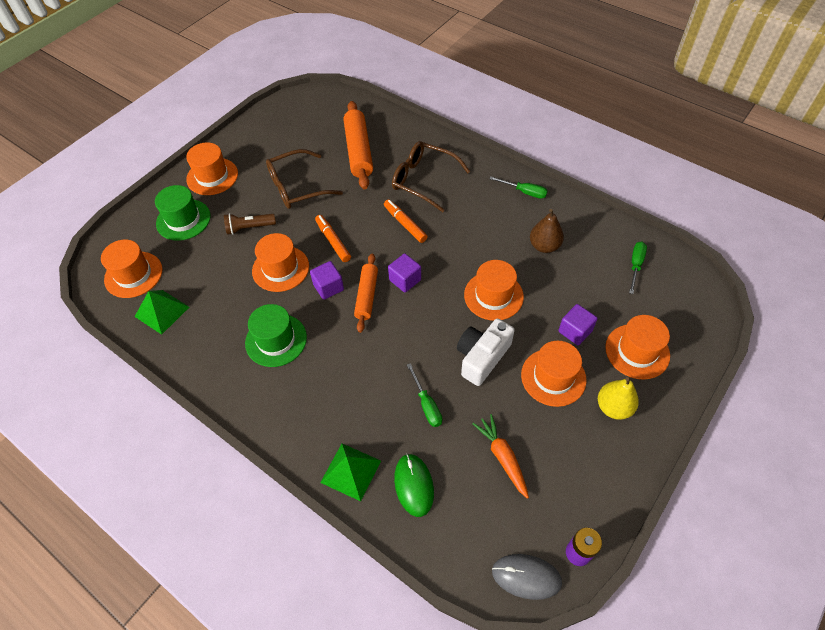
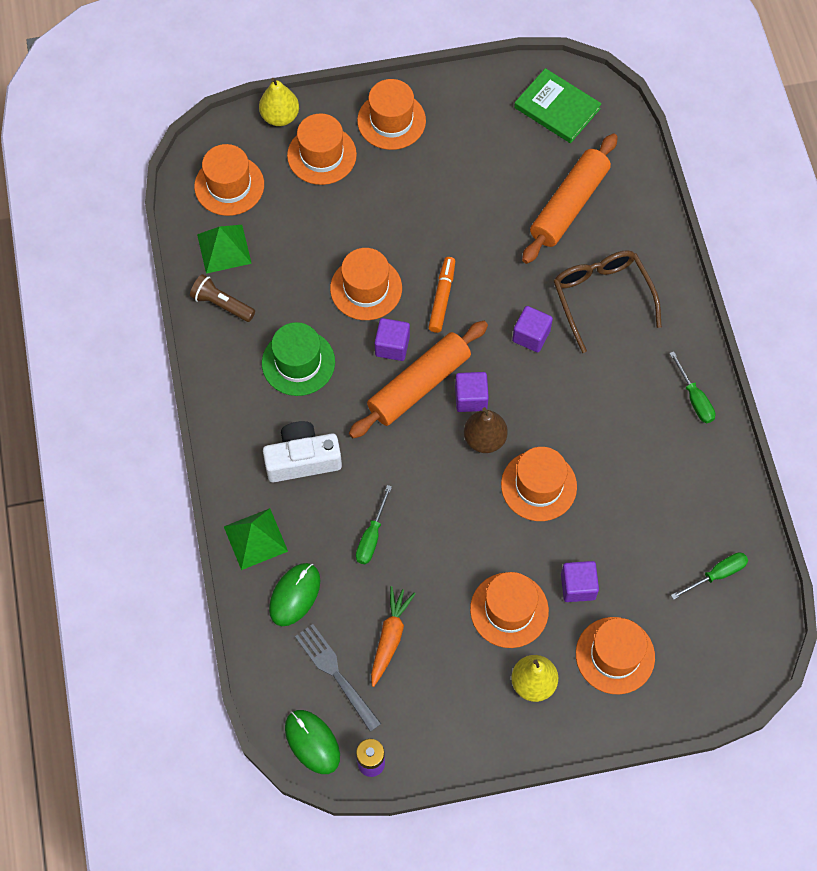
camera: 40 degrees right, 10 degrees up
(136, 217) = (280, 117): none -> yellow pear
(183, 220) = (321, 155): green hat -> orange hat
(249, 228) = (375, 216): brown flashlight -> brown flashlight (221, 304)
(297, 187) = (464, 202): brown glasses -> none
(305, 114) = (557, 108): none -> green book
(367, 296) = (419, 385): orange rolling pin -> orange rolling pin, size x1.55
(405, 224) = (531, 336): orange marker -> purple cube
(482, 357) = (464, 536): white camera -> white camera (302, 459)
(494, 513) = (336, 674): none -> grey fork
(526, 577) = (312, 742): grey mouse -> green mouse
(544, 246) = (646, 476): brown pear -> brown pear (484, 439)

